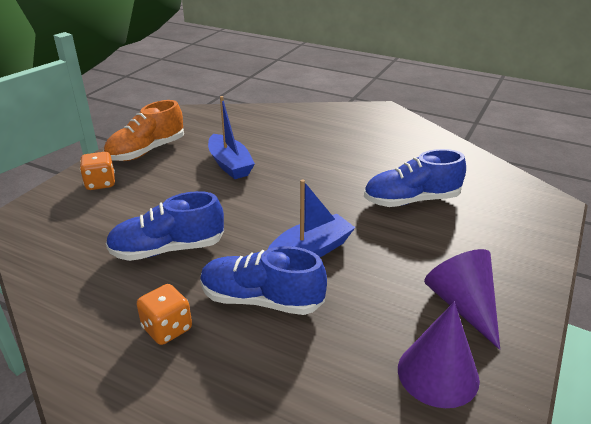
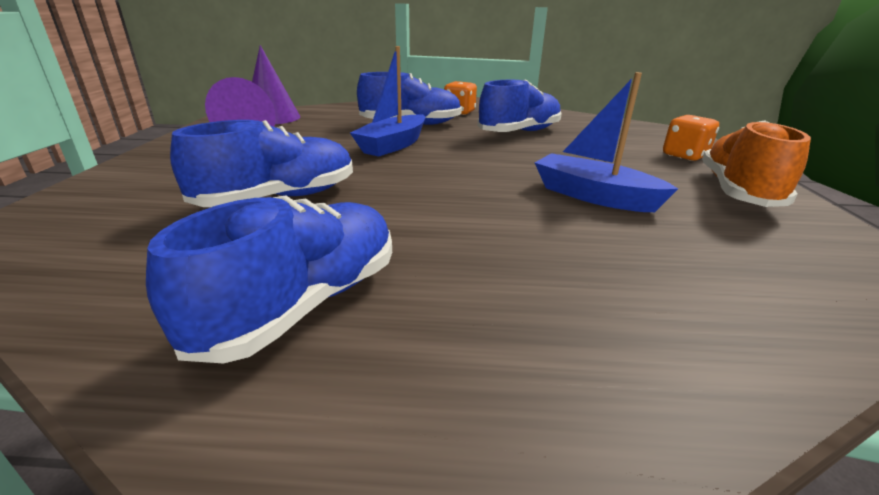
camera: 155 degrees right, 5 degrees down
(397, 146) = (304, 303): none -> blue shoe

